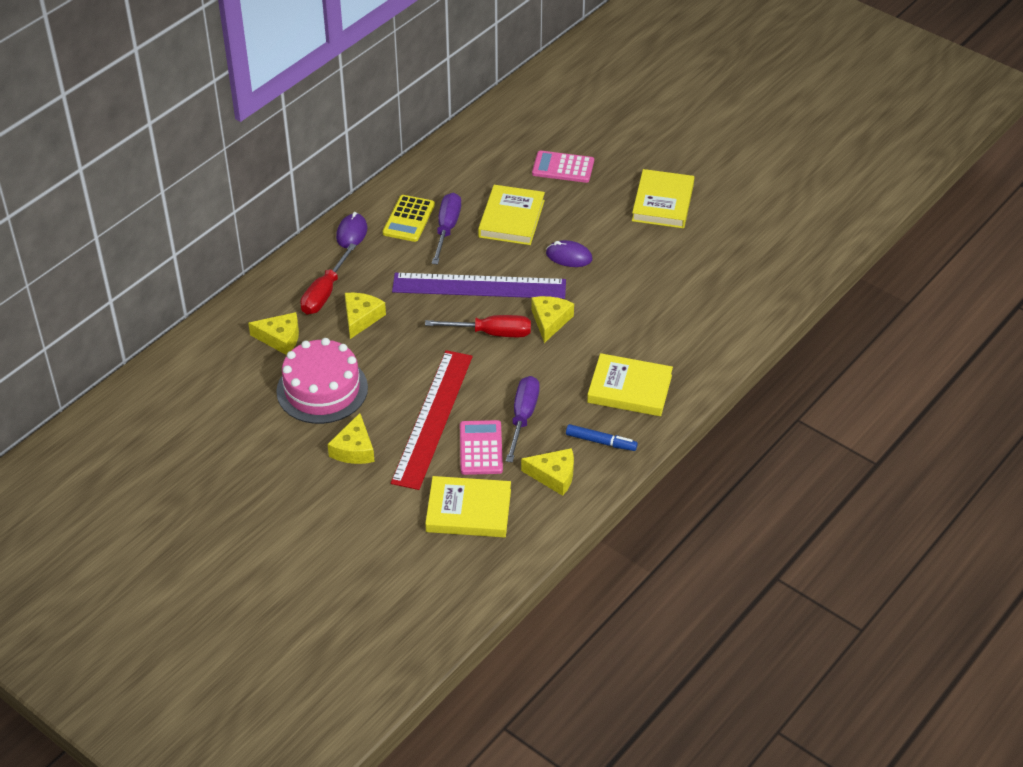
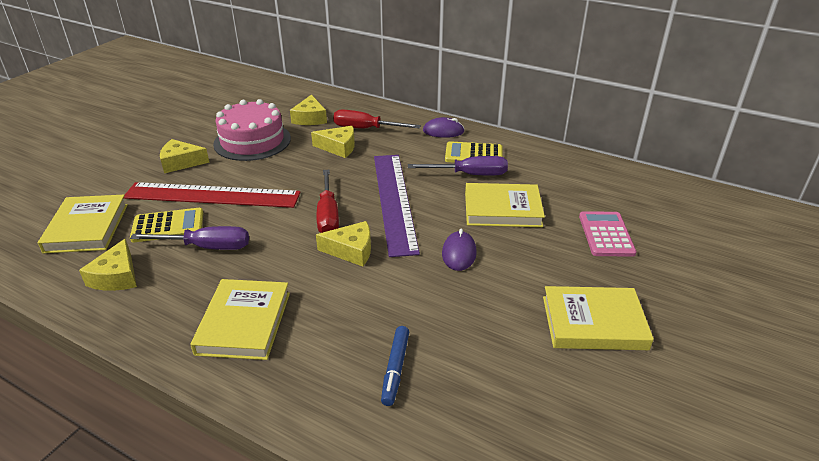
camera: 80 degrees right, 10 degrees down
(481, 448) = (168, 226): pink calculator -> yellow calculator
(601, 442) = (160, 307): blue marker -> blue marker (395, 369)

